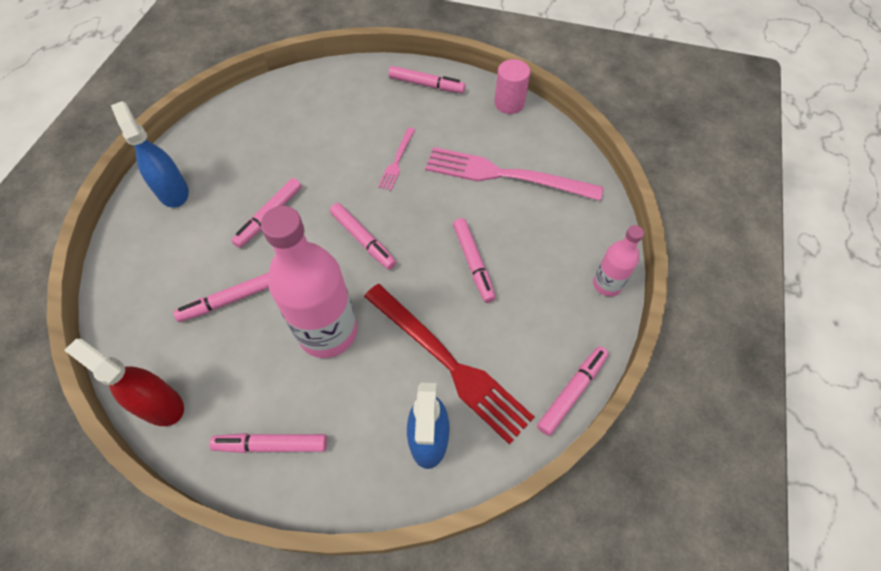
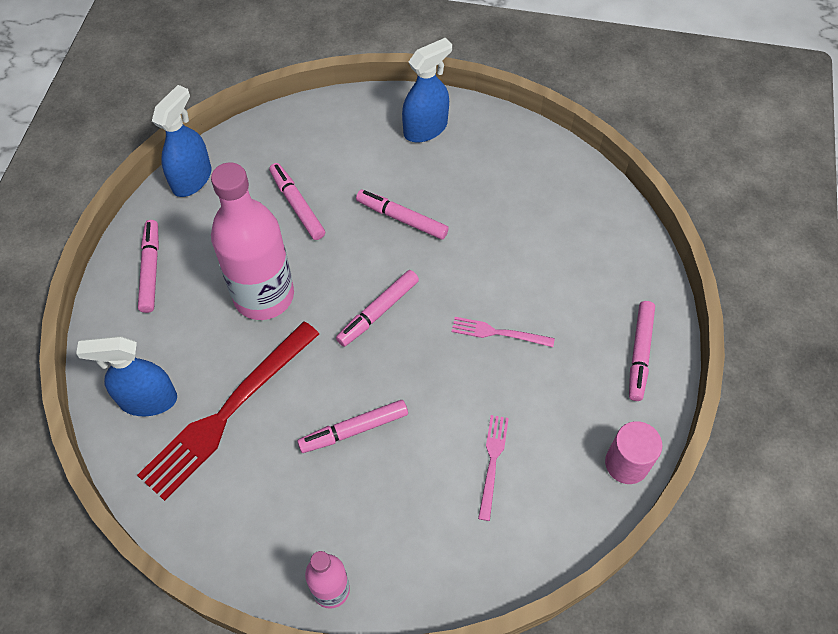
camera: 85 degrees right, 0 degrees up
(160, 405) = (192, 179): red spray bottle -> blue spray bottle
(505, 175) = (492, 462): pink fork -> pink fork, size x0.47
(572, 392) = (191, 542): pink marker -> none

